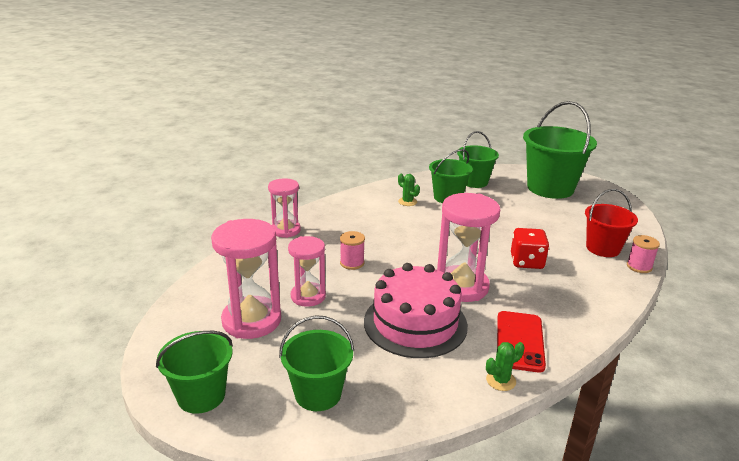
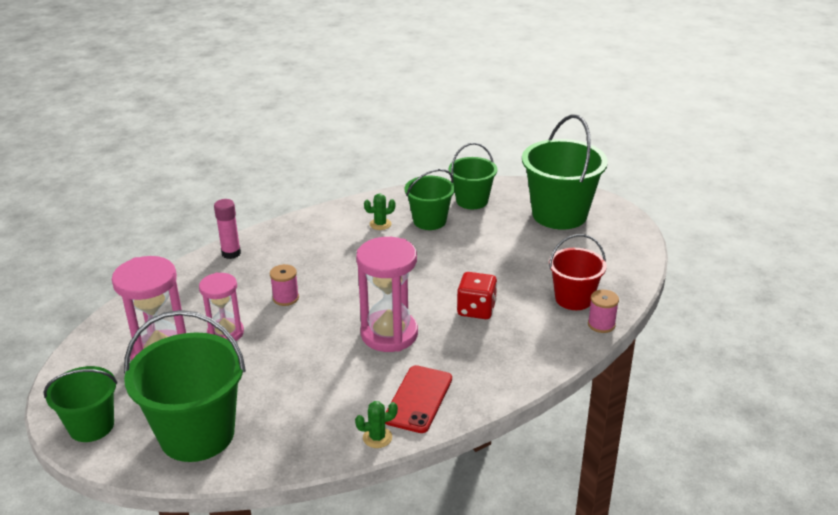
camera: 10 degrees right, 5 degrees up
(285, 230) = (231, 253): pink hourglass -> pink glue stick
(318, 394) = (197, 434): green bucket -> green bucket, size x1.67
(407, 202) = (380, 224): green cactus -> green cactus turned 75 degrees counterclockwise
(415, 323) = (321, 371): pink cake -> none

